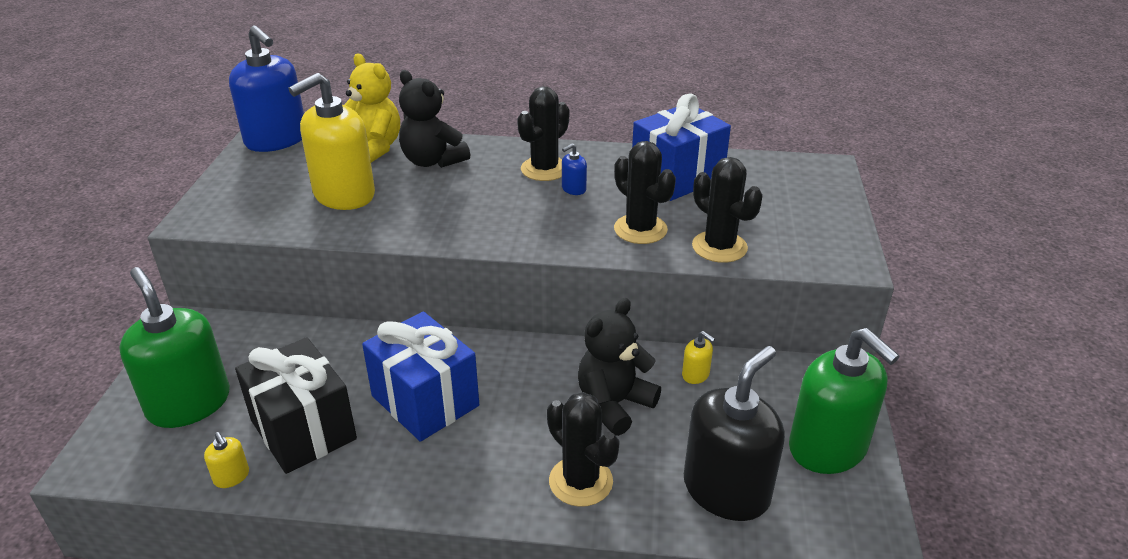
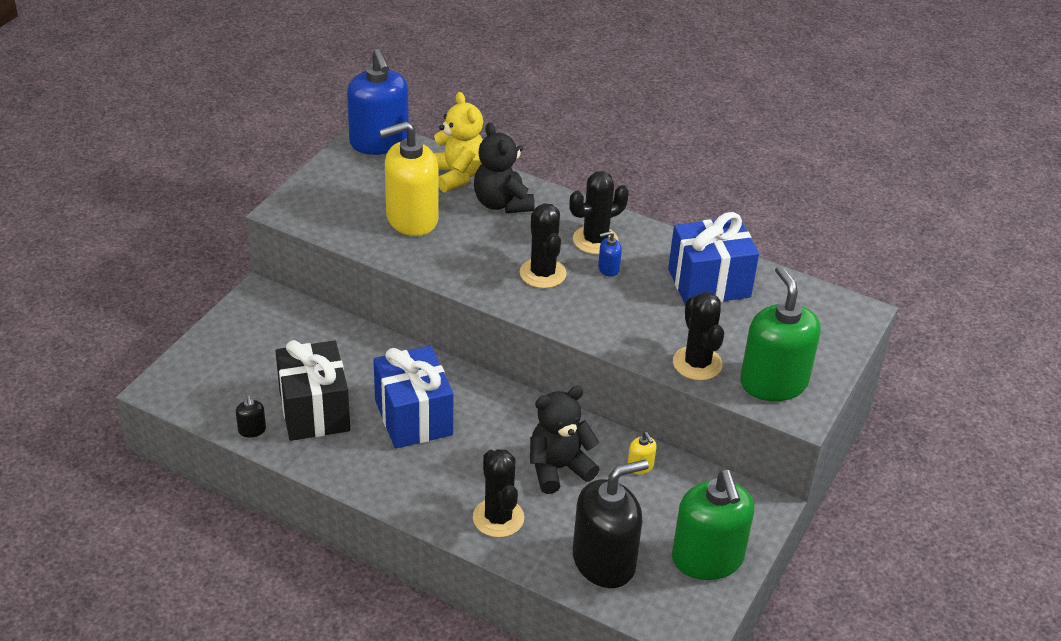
camera: 20 degrees right, 5 degrees up
(189, 403) = (240, 363): green soap dispenser -> green soap dispenser (773, 382)
(231, 477) = (252, 430): yellow soap dispenser -> black soap dispenser
(640, 229) = (641, 326): black cactus -> black cactus (543, 273)

